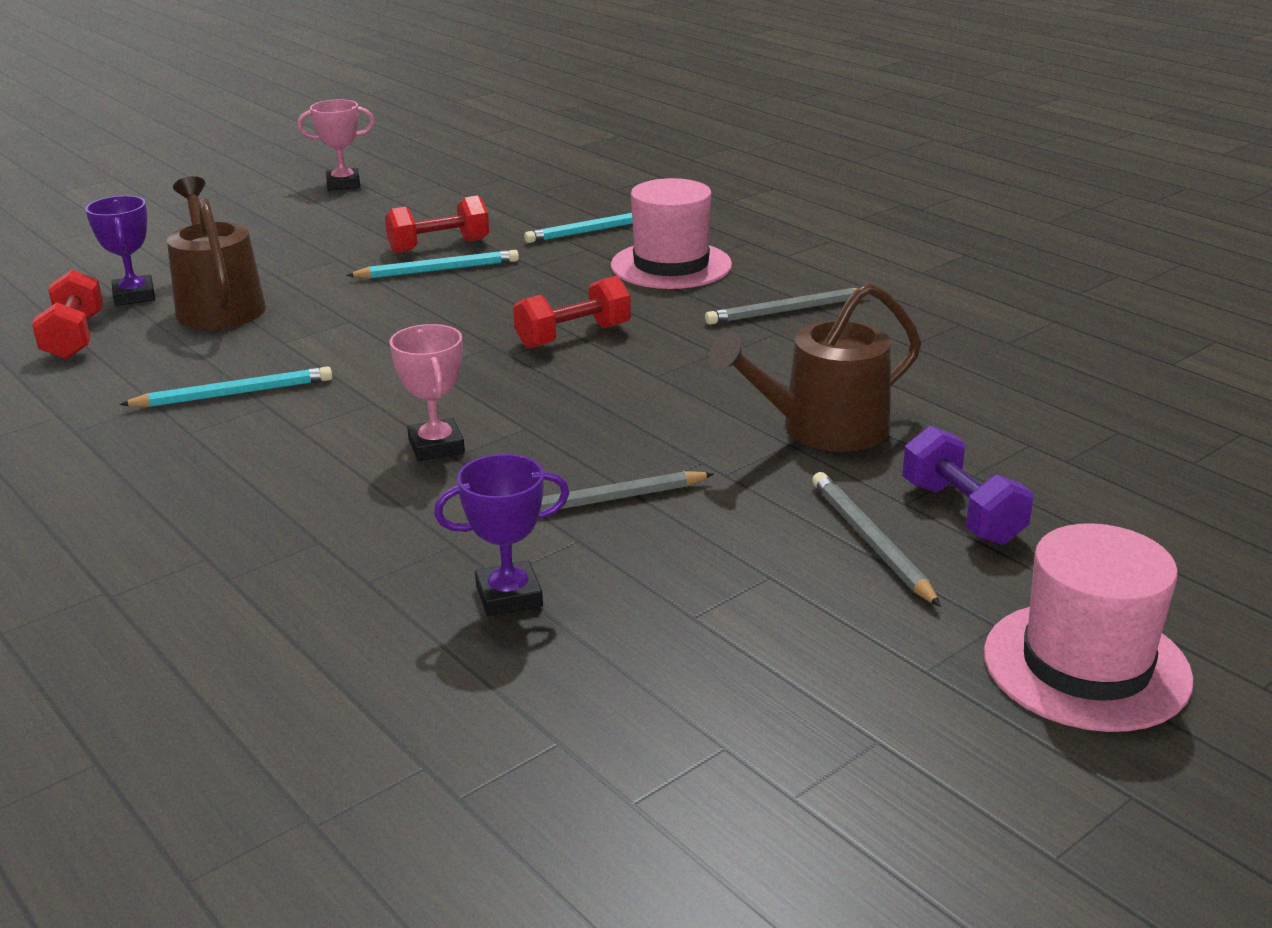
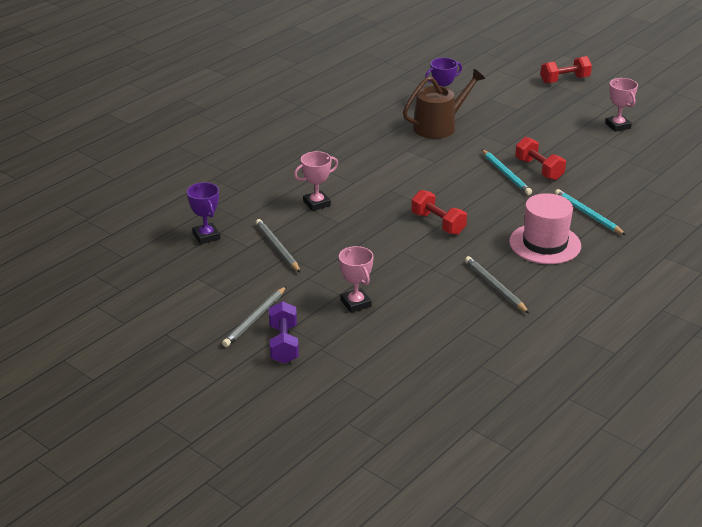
camera: 80 degrees right, 5 degrees up
(74, 337) = (394, 102): red dumbbell -> red dumbbell (564, 80)
(233, 394) = (352, 149): turquoise pencil -> none
(823, 429) = (355, 303): brown watering can -> pink trophy
(870, 542) = (255, 319): grey pencil -> grey pencil turned 150 degrees clockwise
(962, 512) = (284, 344): purple dumbbell -> purple dumbbell turned 60 degrees counterclockwise
(1086, 666) = (169, 373): pink hat -> none

